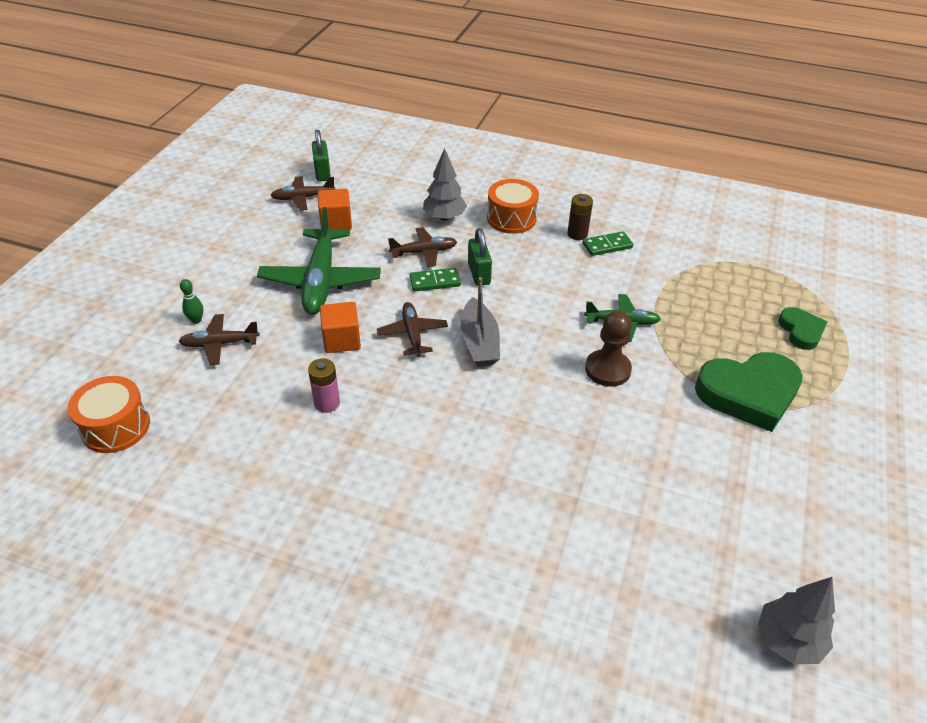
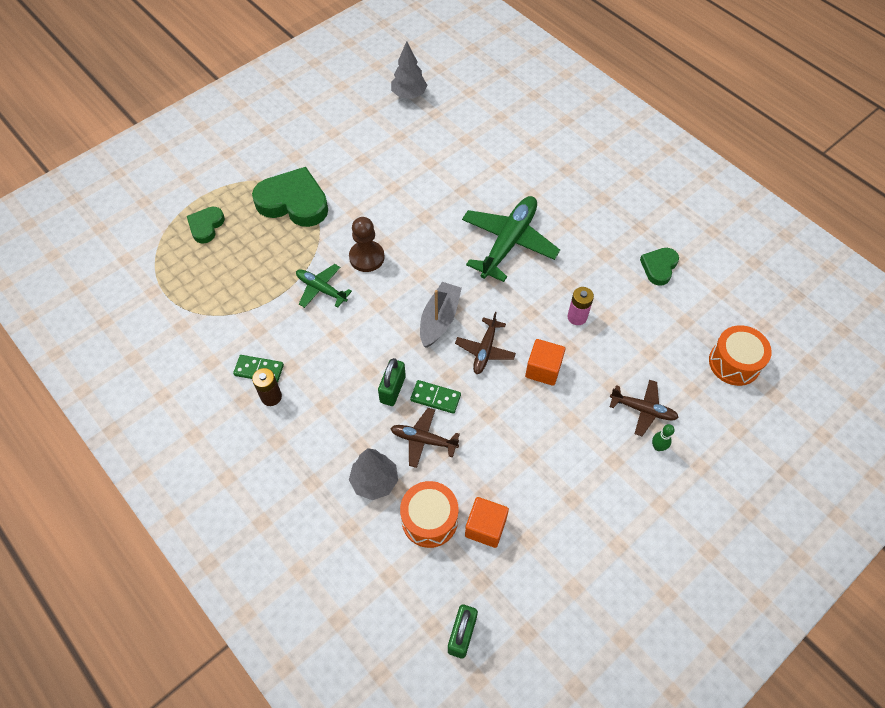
camera: 150 degrees left, 15 degrees up
(238, 508) = (659, 267): none -> green heart
(303, 198) = (503, 591): brown plane -> none
(321, 281) = (534, 446): green plane -> green plane (508, 242)
(511, 218) = (312, 447): orange drum -> orange drum (429, 519)

